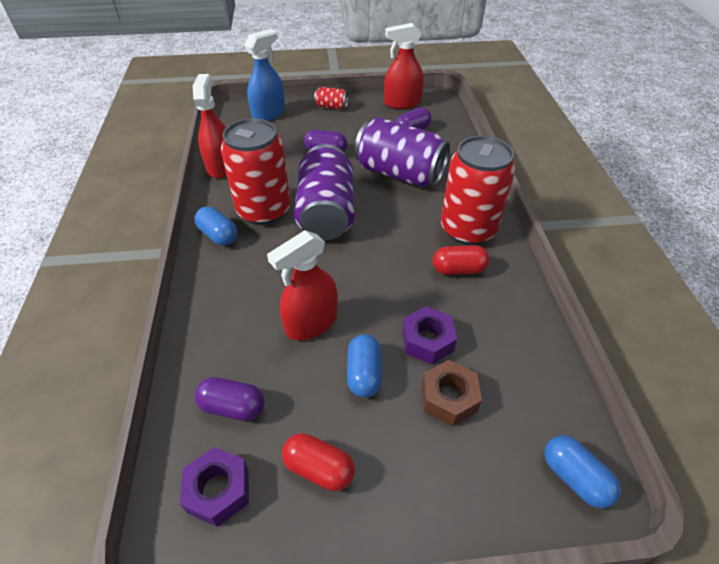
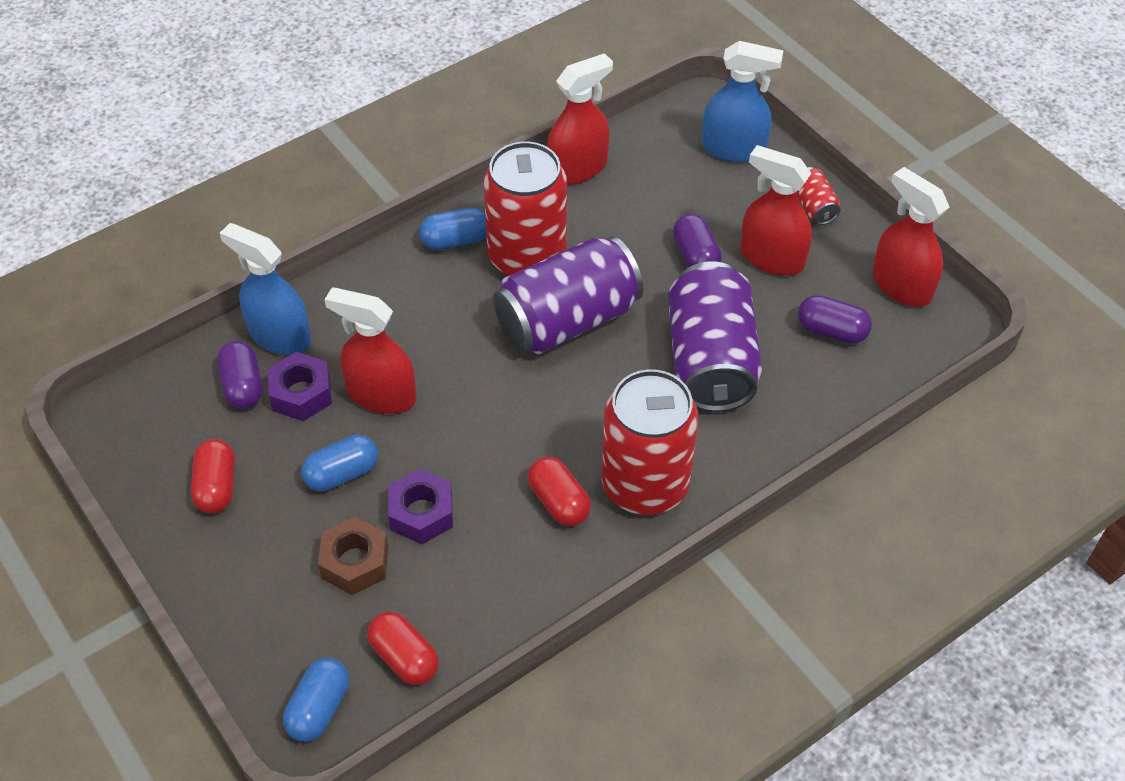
camera: 60 degrees right, 5 degrees up
(206, 362) = (279, 336): none -> blue spray bottle
(218, 235) = (455, 240): blue capsule -> blue capsule turned 60 degrees clockwise
(218, 490) = (158, 423): purple nut -> purple nut (301, 394)
(350, 130) = (771, 258): none -> red spray bottle
(547, 400) = (404, 658): none -> red capsule

